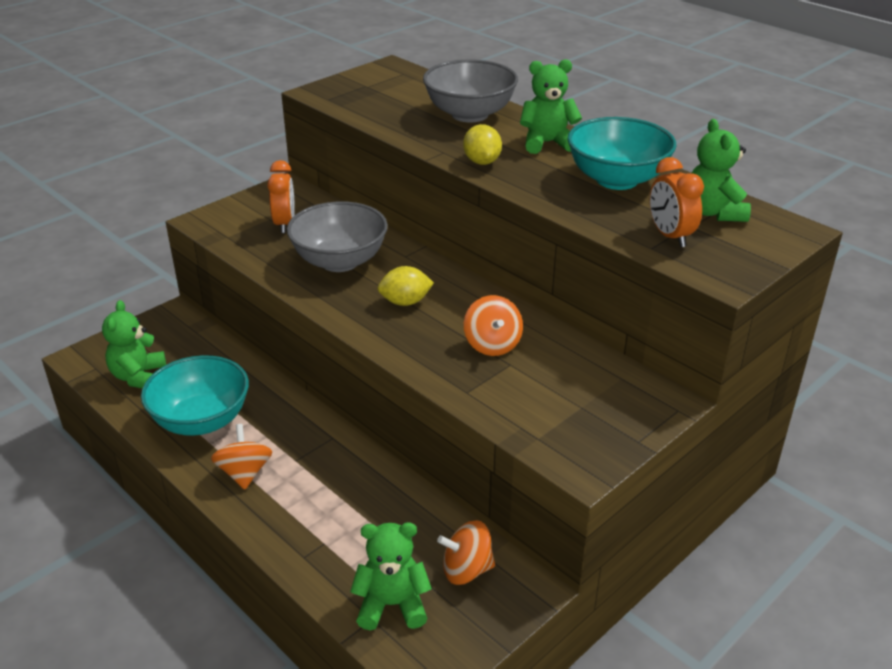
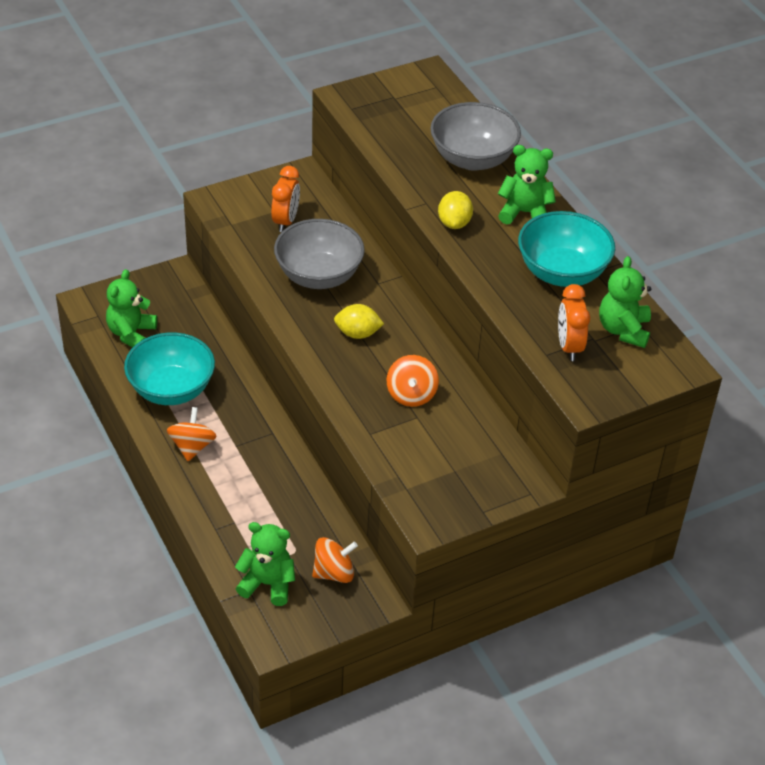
camera: 15 degrees right, 10 degrees up
(466, 570) = (334, 572): orange spinning top -> orange spinning top turned 150 degrees clockwise

